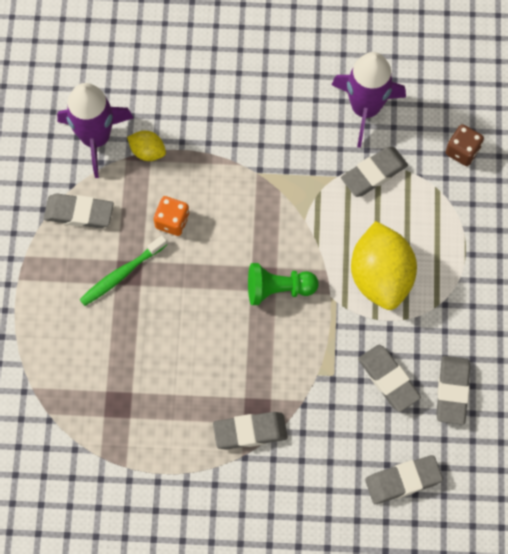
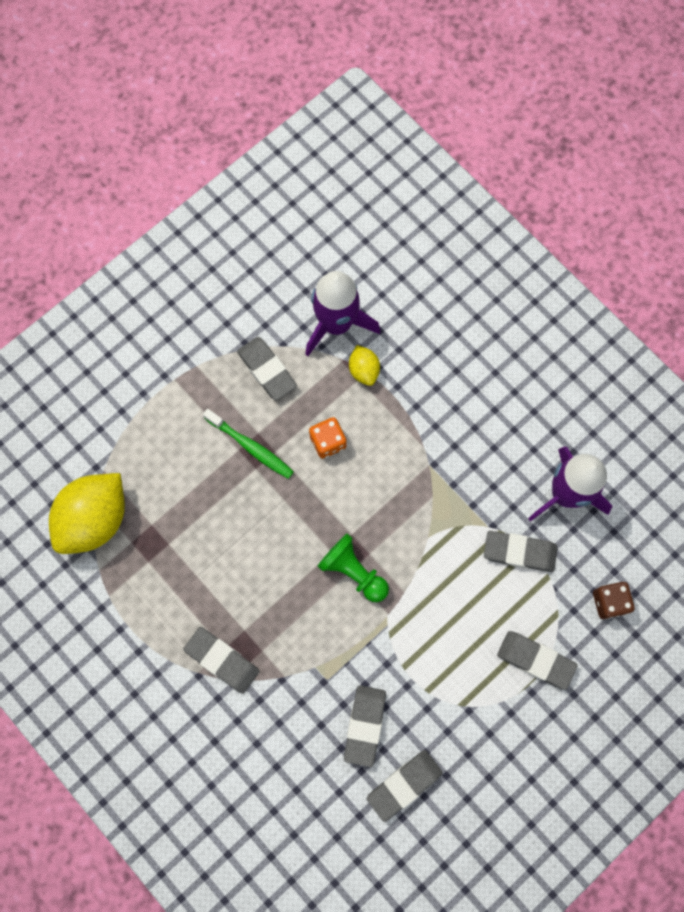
camera: 45 degrees right, 5 degrees up
(121, 274) = (251, 447): green toothbrush -> green toothbrush turned 150 degrees counterclockwise
(381, 276) = (441, 639): yellow lemon -> yellow lemon (95, 519)
(403, 481) = (295, 815): grey eraser -> grey eraser (535, 660)

